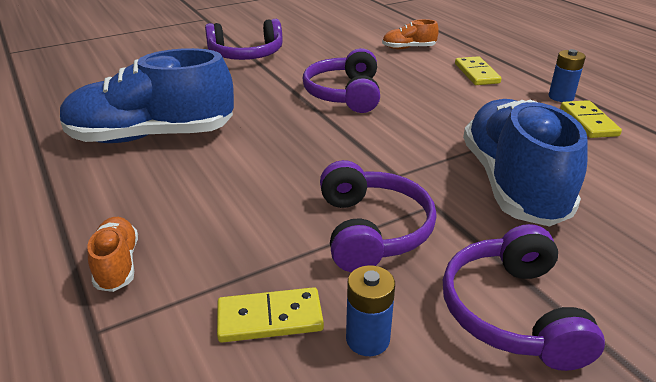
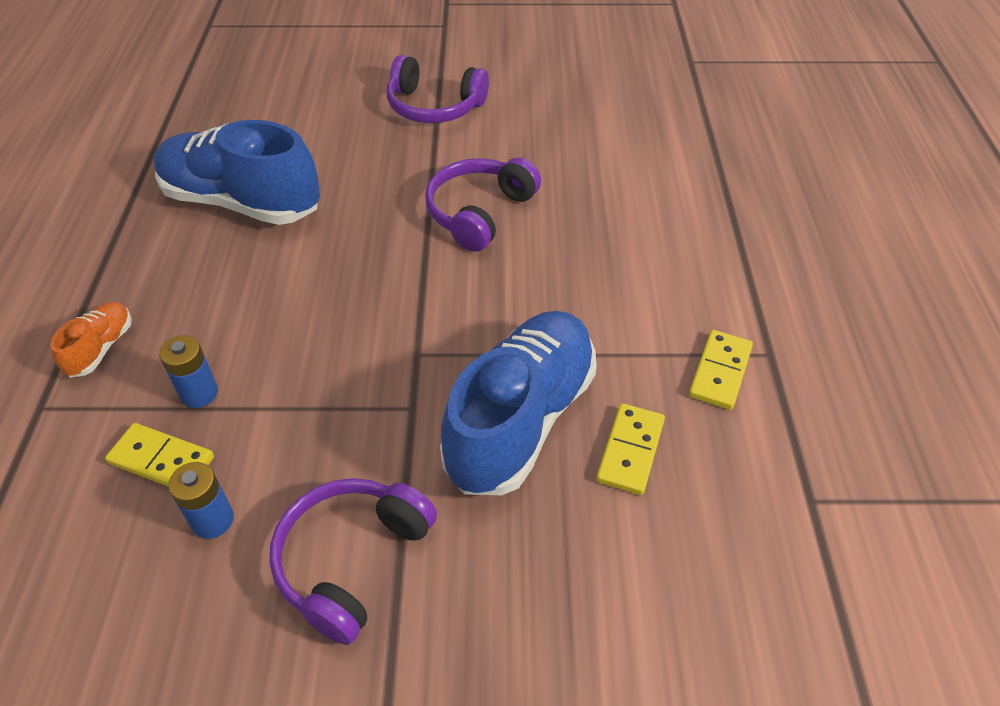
camera: 30 degrees right, 15 degrees up
(371, 230) = (325, 410): purple headphones -> none
(408, 48) = (634, 159): orange shoe -> none
(476, 73) = (672, 236): yellow domino -> yellow domino (630, 451)
(561, 97) = (735, 318): blue battery -> blue battery (199, 393)

